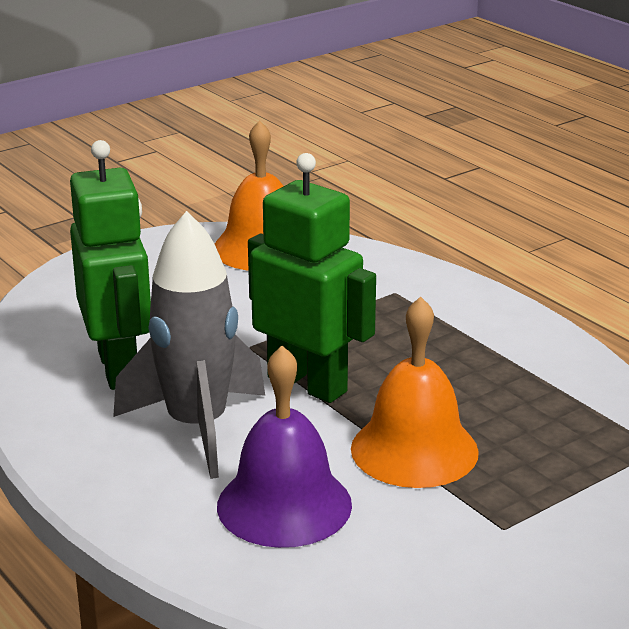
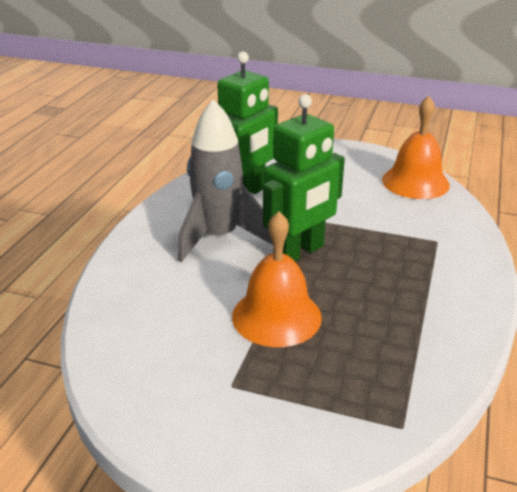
camera: 55 degrees right, 5 degrees up
(284, 505) = (176, 293): purple bell -> none
(307, 384) = (299, 252): green robot -> green robot turned 45 degrees clockwise

